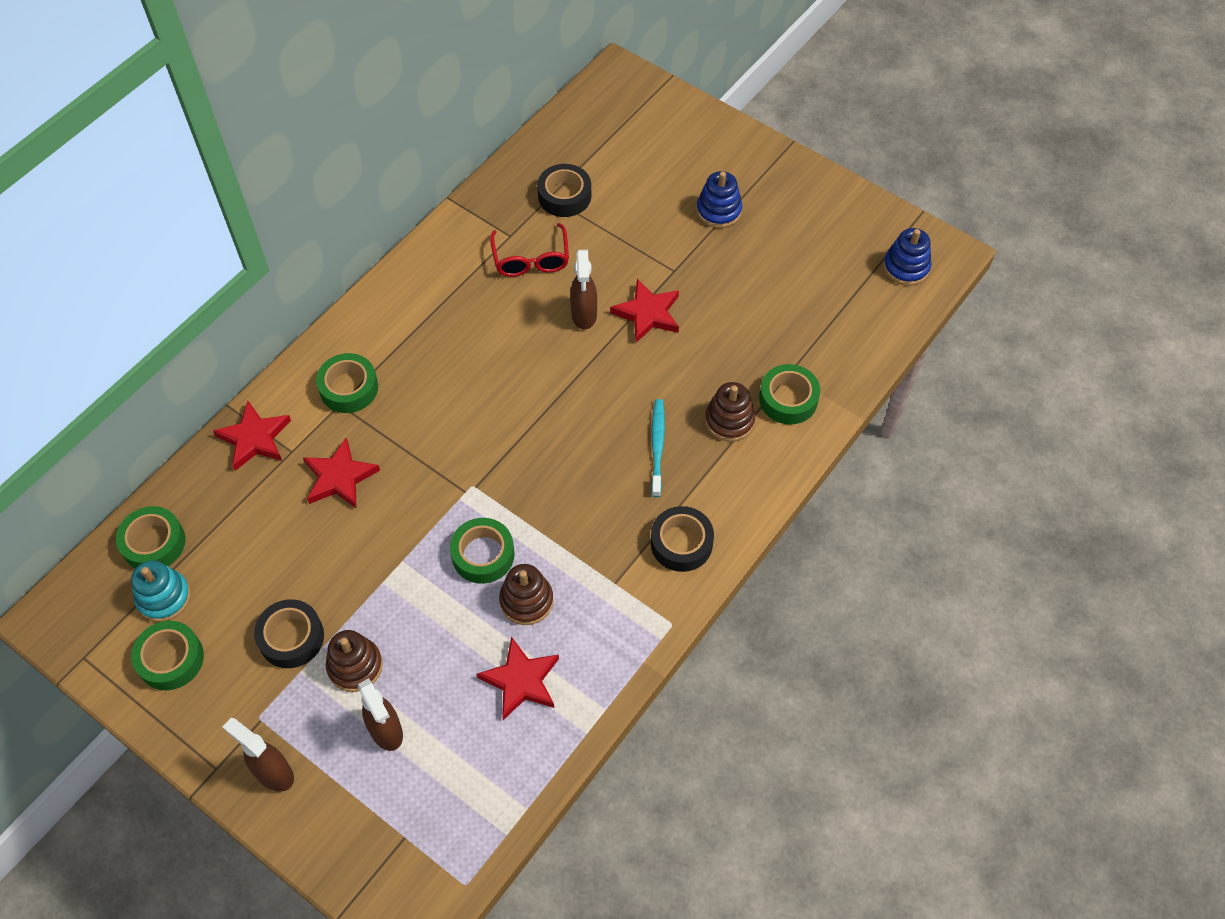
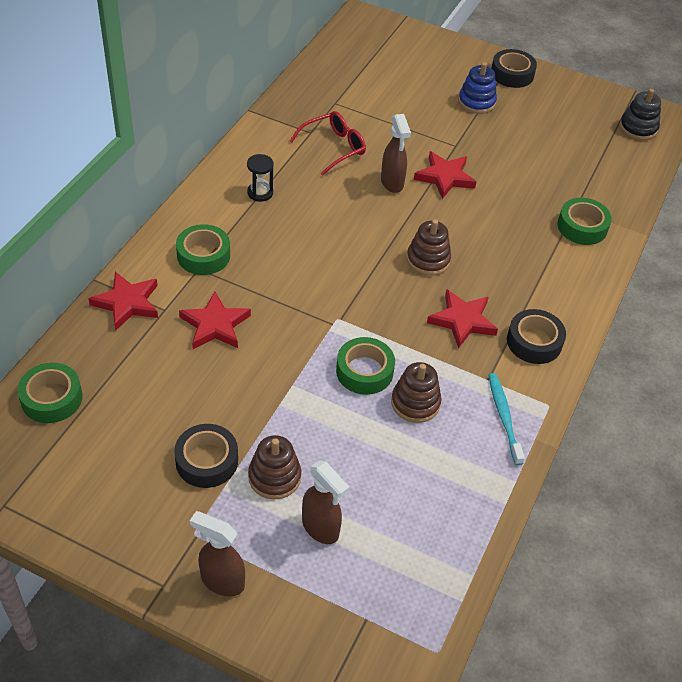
camera: 15 degrees left, 10 degrees down
(164, 597) = (73, 443): turquoise stacking toy -> none
(170, 659) = (93, 495): green tape -> none
(431, 313) = (260, 193): none -> black hourglass
(521, 681) = (432, 468): red star -> red star (462, 321)
(531, 259) = (334, 147): red glasses -> red glasses turned 105 degrees counterclockwise
(564, 196) = (347, 101): black tape -> black tape (512, 74)
(657, 446) = (487, 271): turquoise toothbrush -> turquoise toothbrush (504, 417)
(729, 420) = (540, 247): brown stacking toy -> brown stacking toy (428, 260)
(906, 267) = (638, 128): blue stacking toy -> black stacking toy

